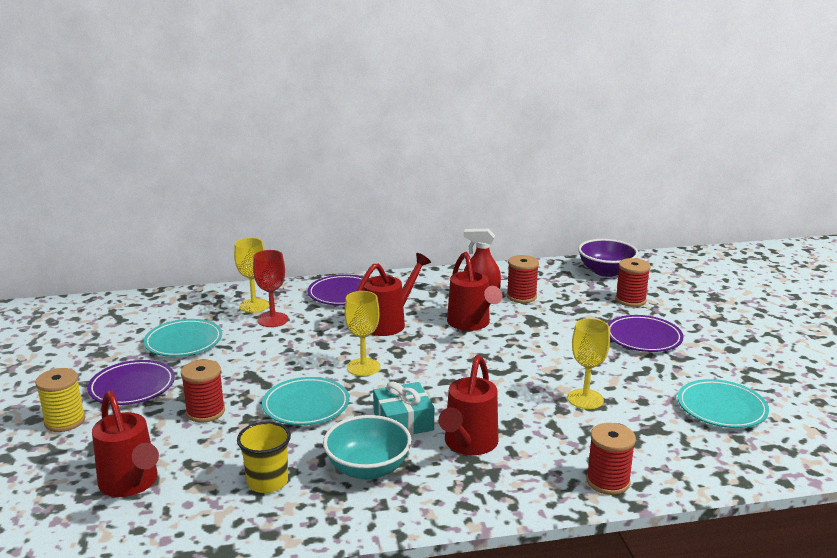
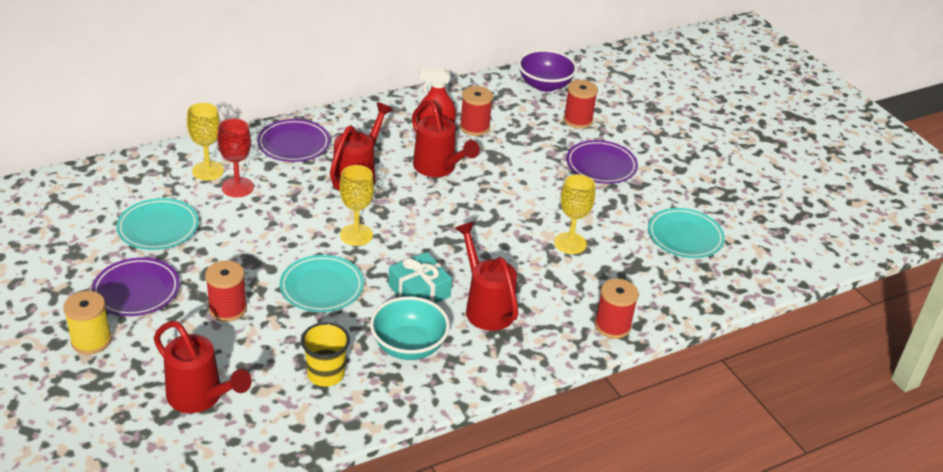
camera: 20 degrees left, 15 degrees up
(468, 444) = (486, 307): red watering can -> red watering can turned 150 degrees clockwise

